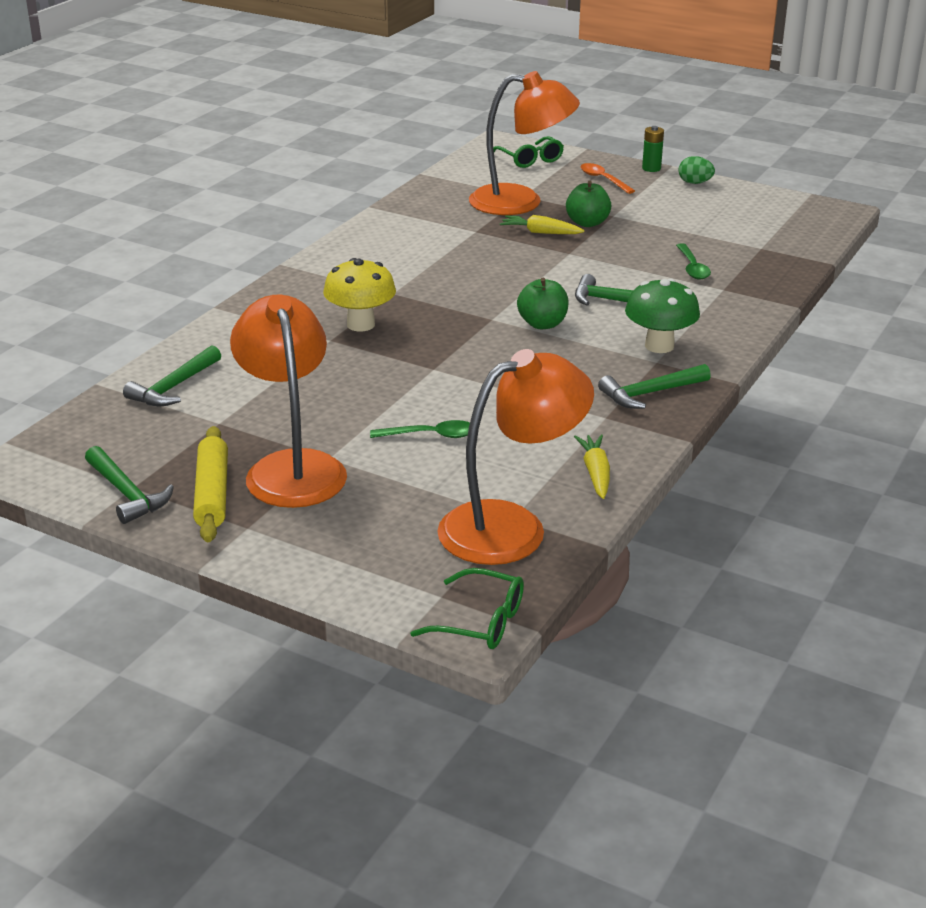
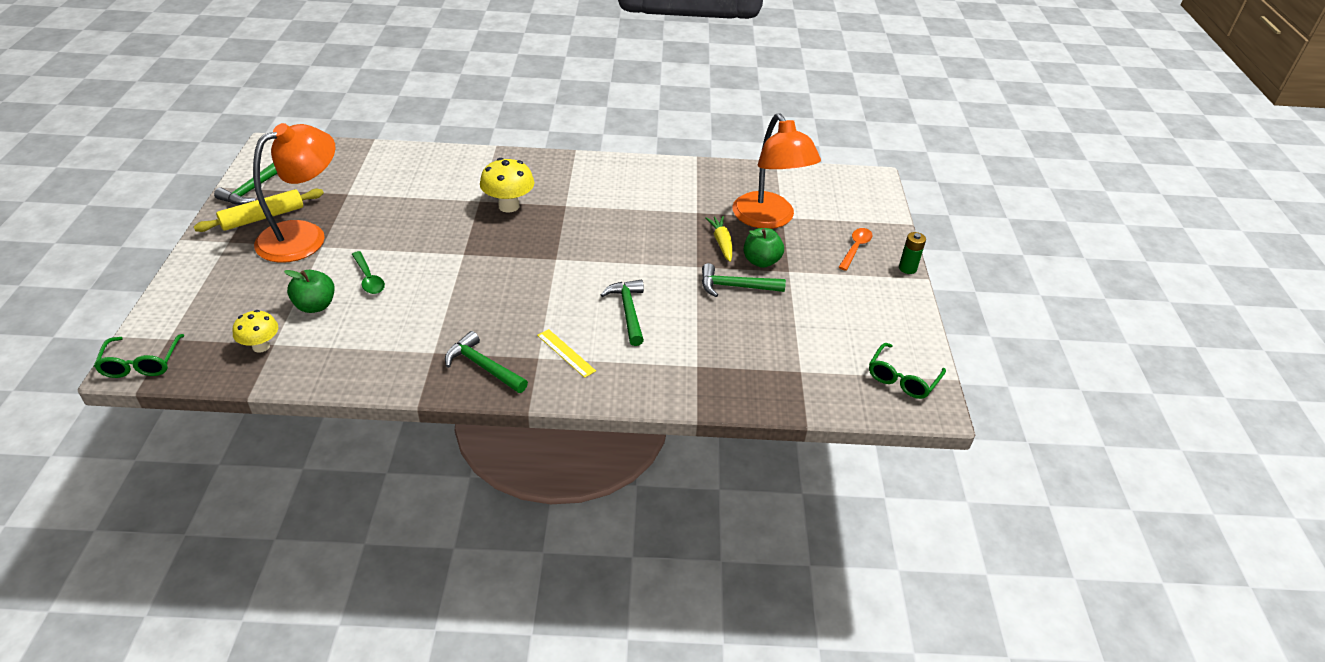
camera: 60 degrees right, 10 degrees up
(174, 387) = (383, 165): green hammer -> green hammer (735, 287)
(511, 527) = (261, 346): orange lamp -> yellow mushroom
(530, 159) = (856, 202): green glasses -> green glasses (902, 378)
(542, 324) = (563, 284): green apple -> green apple (315, 306)
(595, 473) = (348, 367): yellow carrot -> none
(659, 346) = (566, 353): green mushroom -> yellow ruler
(692, 267) = (724, 338): green spoon -> none
(695, 183) = (903, 300): green egg -> none

